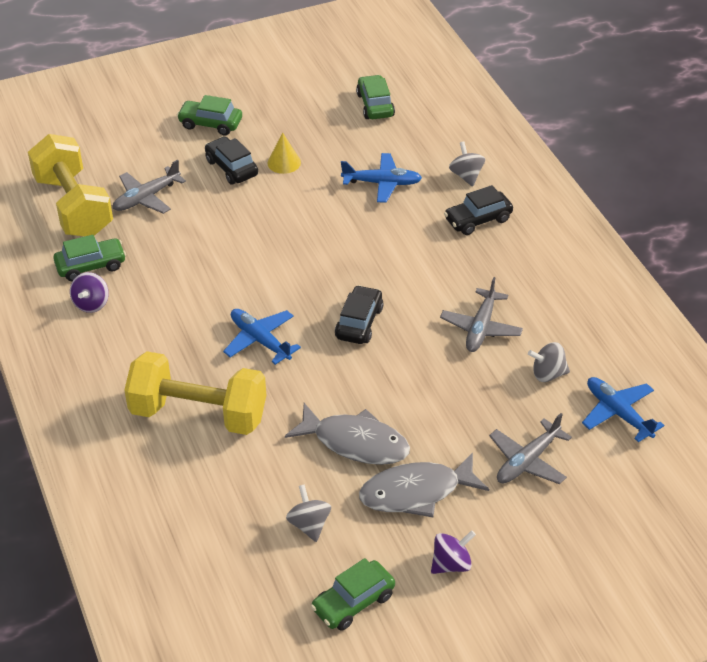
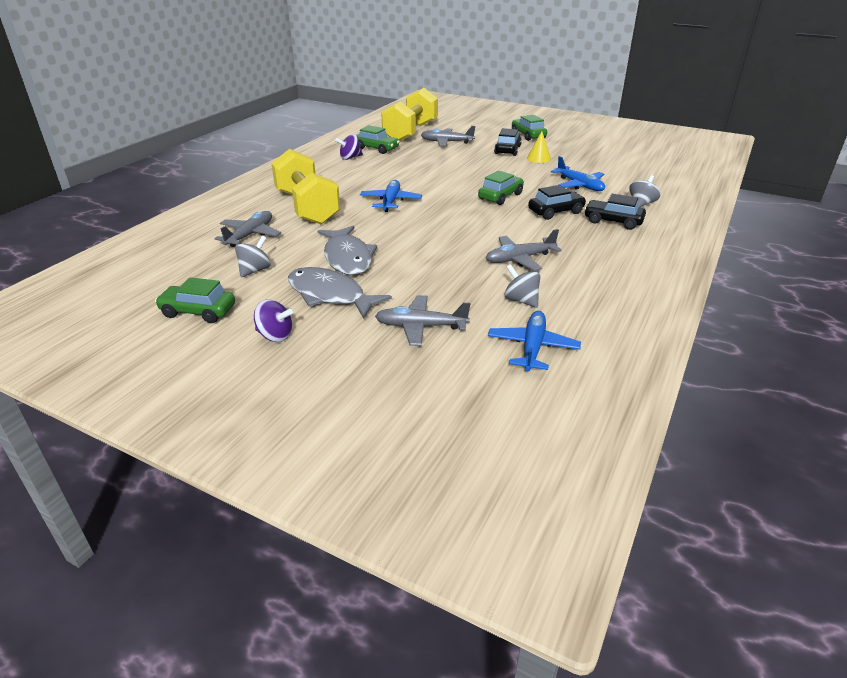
camera: 50 degrees right, 10 degrees down
(219, 493) = (250, 235): none -> grey plane
(359, 323) = (453, 221): black car -> black car (556, 212)
(375, 105) = (635, 161): green car -> green car (500, 196)

